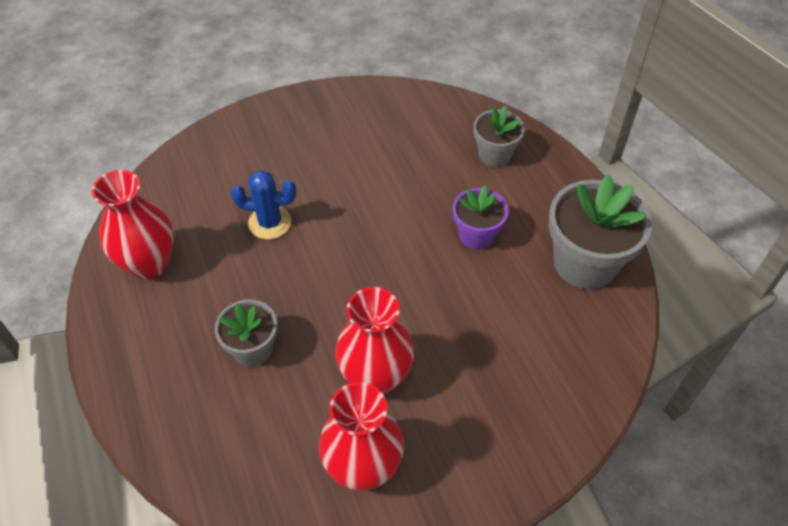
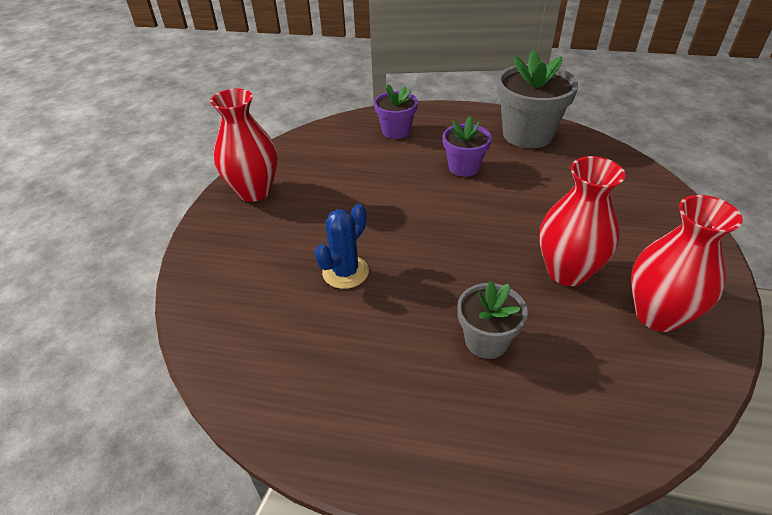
camera: 55 degrees left, 10 degrees down
(149, 264) = (312, 386): red vase -> red vase (254, 191)
(494, 155) = (396, 131): grey flower pot -> purple flower pot

